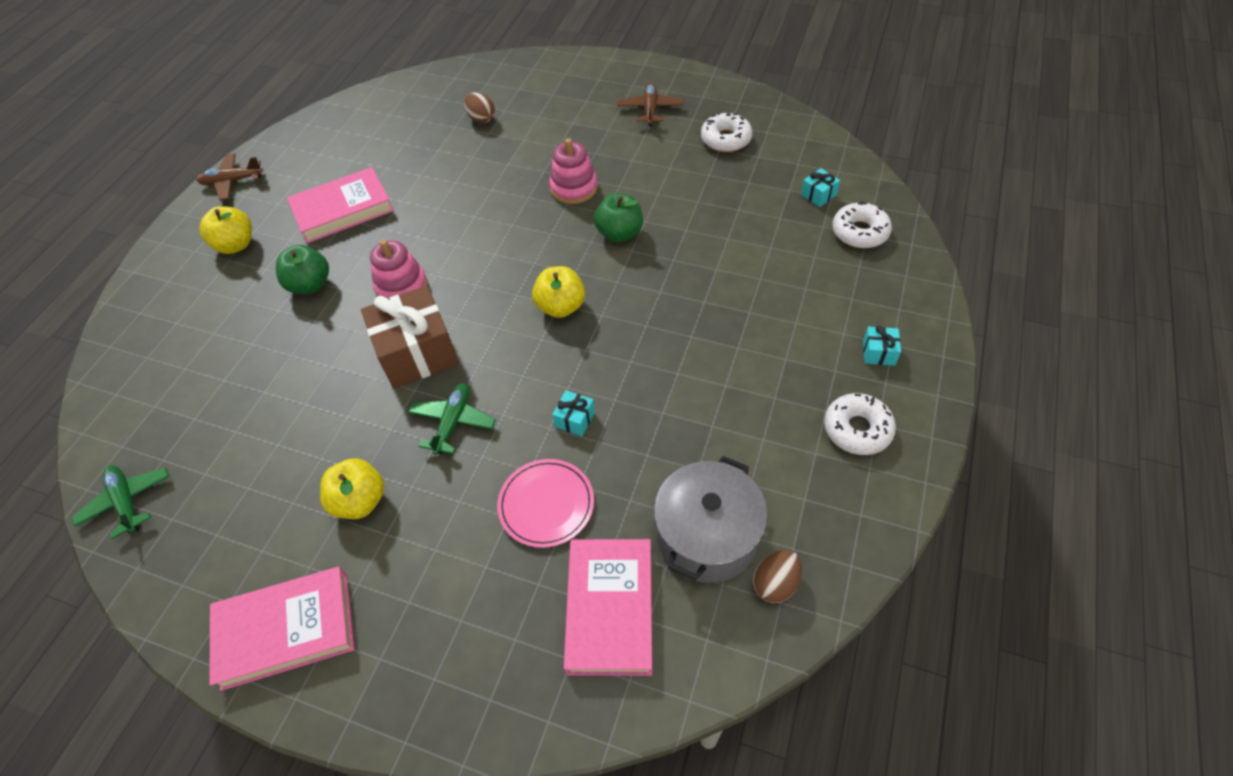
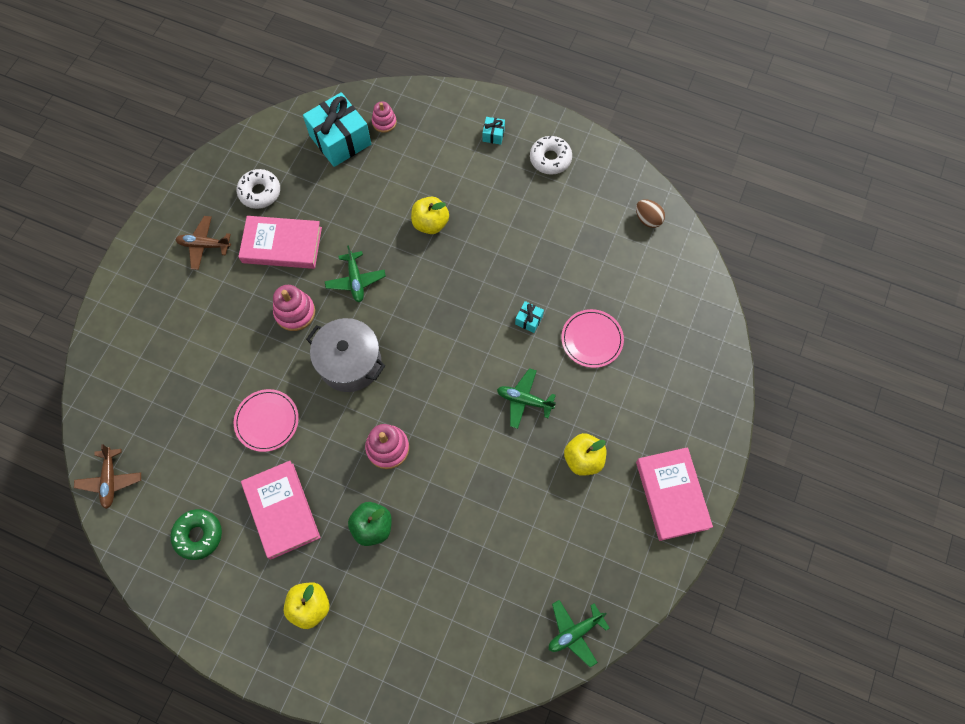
camera: 90 degrees left, 15 degrees up
(232, 182) = (216, 630): brown plane -> brown plane (110, 480)
(329, 156) = (198, 535): none -> green donut
(417, 353) = (458, 430): brown gift -> none
(444, 185) = (267, 421): none -> pink plate
(481, 119) = (178, 391): brown egg -> none
(561, 307) = (426, 326): yellow apple -> yellow apple (430, 223)
(610, 608) = (661, 305): pink book -> pink book (282, 245)
(619, 233) = (355, 280): green apple -> green plane
(707, 536) = (617, 250): grey pot -> grey pot (350, 363)
(818, 195) = (340, 140): turquoise gift -> turquoise gift, size x2.34
(859, 232) = (384, 122): white donut -> pink stacking toy

